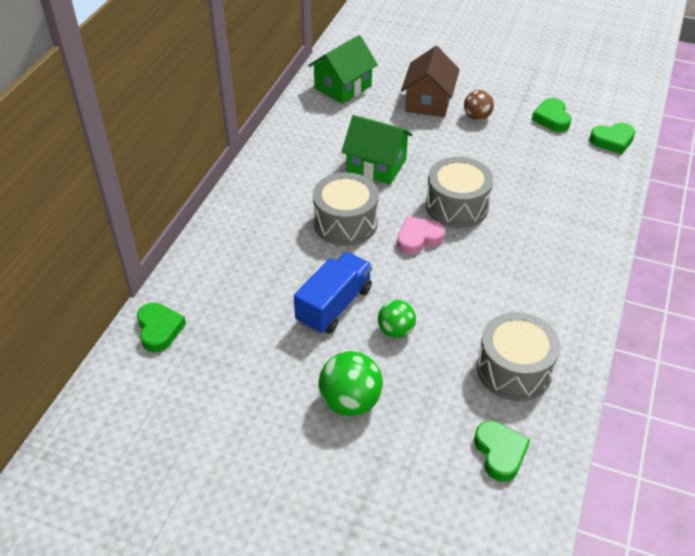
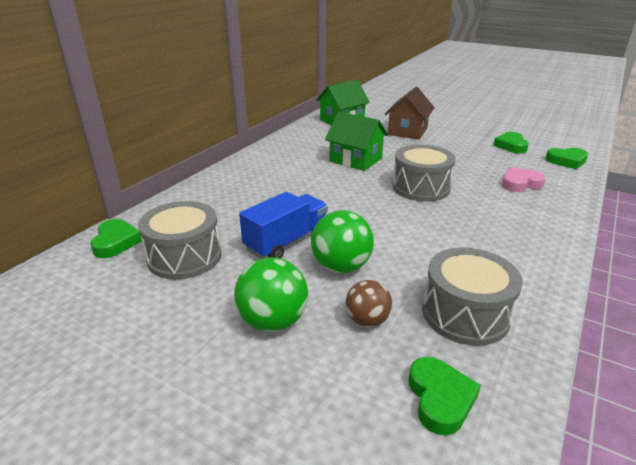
camera: 10 degrees right, 15 degrees down
(345, 223) = (318, 189): grey drum -> grey drum (184, 257)
(396, 331) = (341, 267): green ball -> green ball, size x1.55
(418, 238) = (381, 204): pink heart -> pink heart (520, 183)
(477, 117) = (446, 141): brown ball -> brown ball (367, 320)

